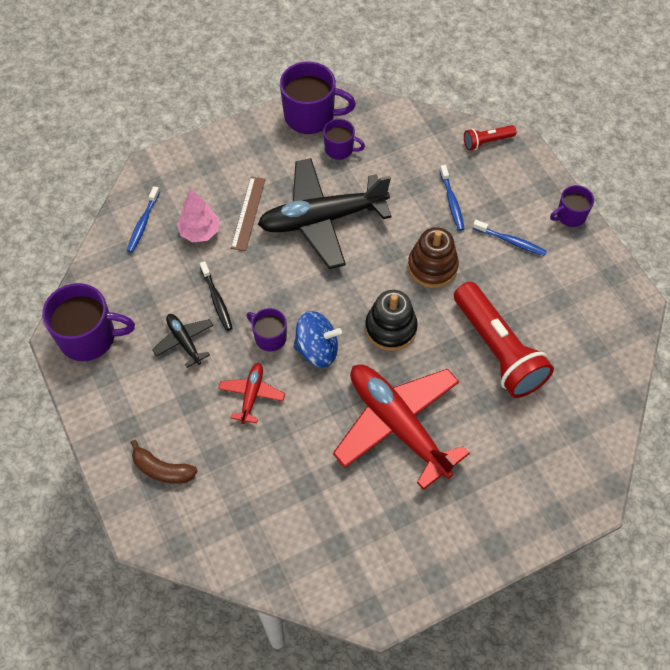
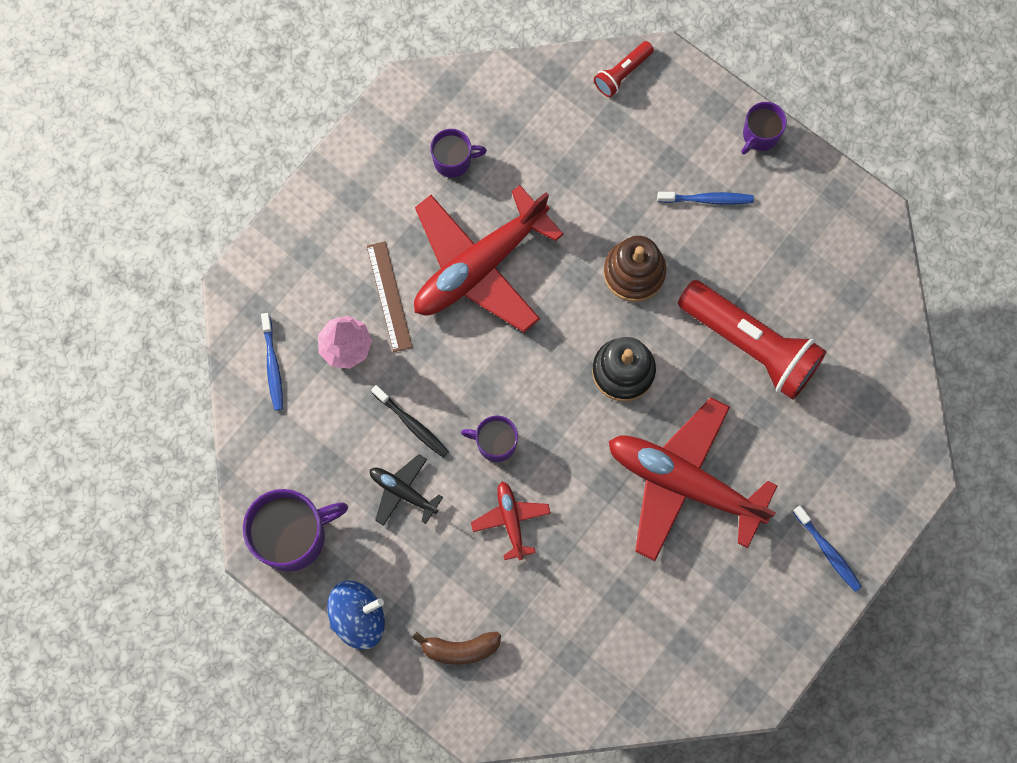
camera: 25 degrees left, 15 degrees up
(310, 116) = (395, 128): purple mug -> none
(317, 349) = (555, 434): blue spinning top -> blue spinning top (358, 617)
(322, 219) = (479, 266): black plane -> red plane
(452, 202) = (618, 176): blue toothbrush -> blue toothbrush (828, 551)

